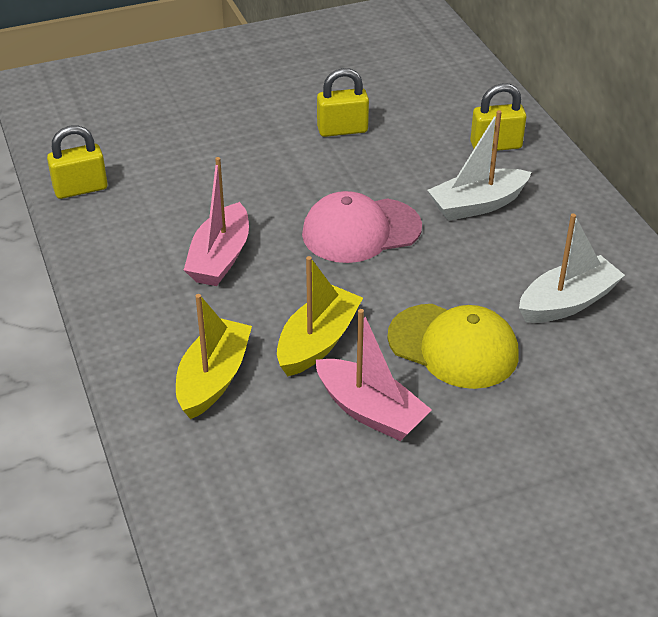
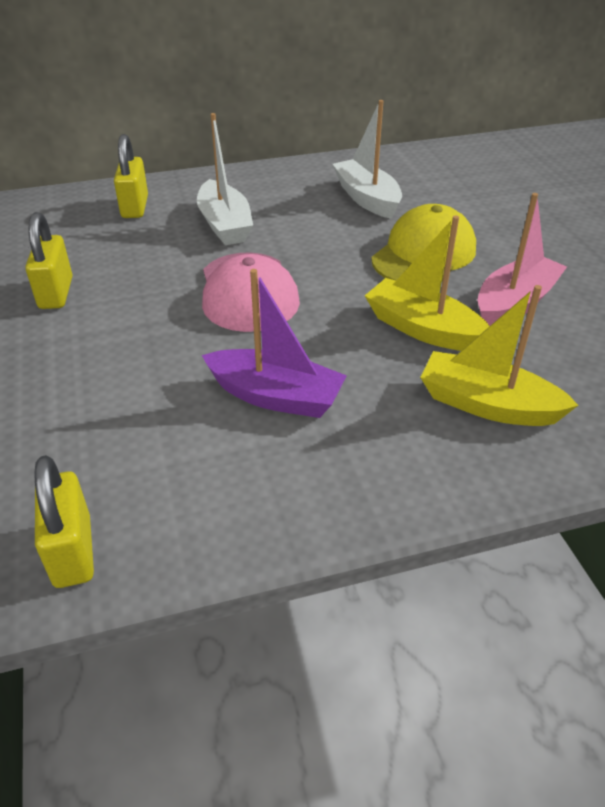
camera: 85 degrees left, 0 degrees up
(220, 258) = (275, 396): pink boat -> purple boat

